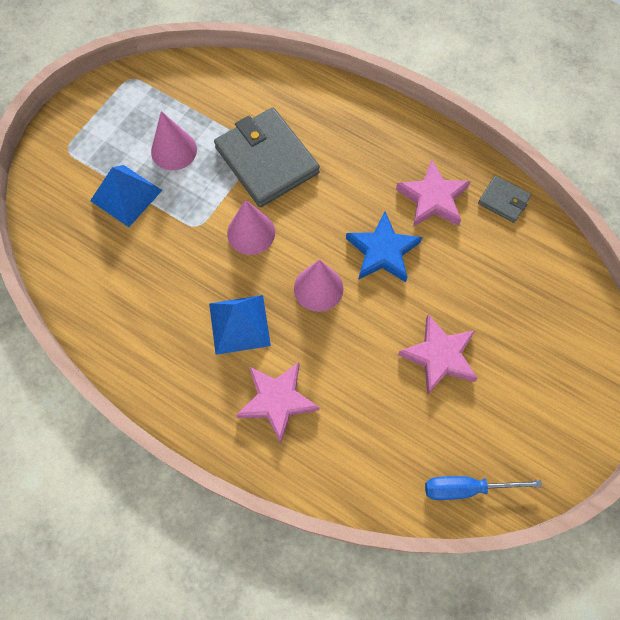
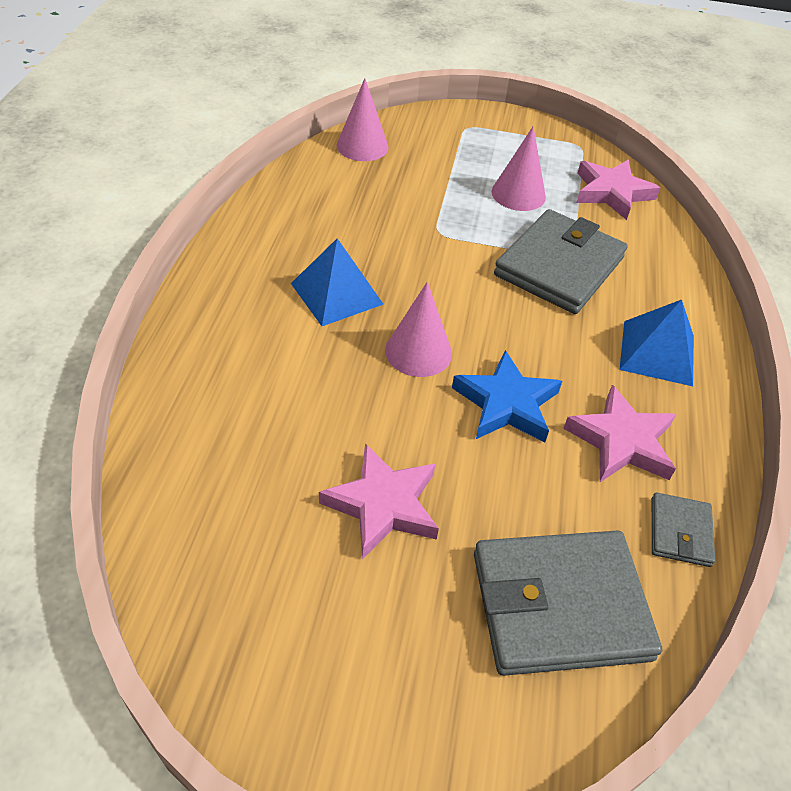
camera: 65 degrees right, 20 degrees down
(126, 195) = (442, 175): blue pyramid -> blue pyramid (657, 352)
(251, 233) = (457, 276): pink cone -> pink cone (362, 146)
(277, 401) = (253, 348): pink star -> pink star (612, 193)
(466, 488) = (191, 586): blue screwdriver -> none
(532, 285) = (559, 605): none -> grey wallet

